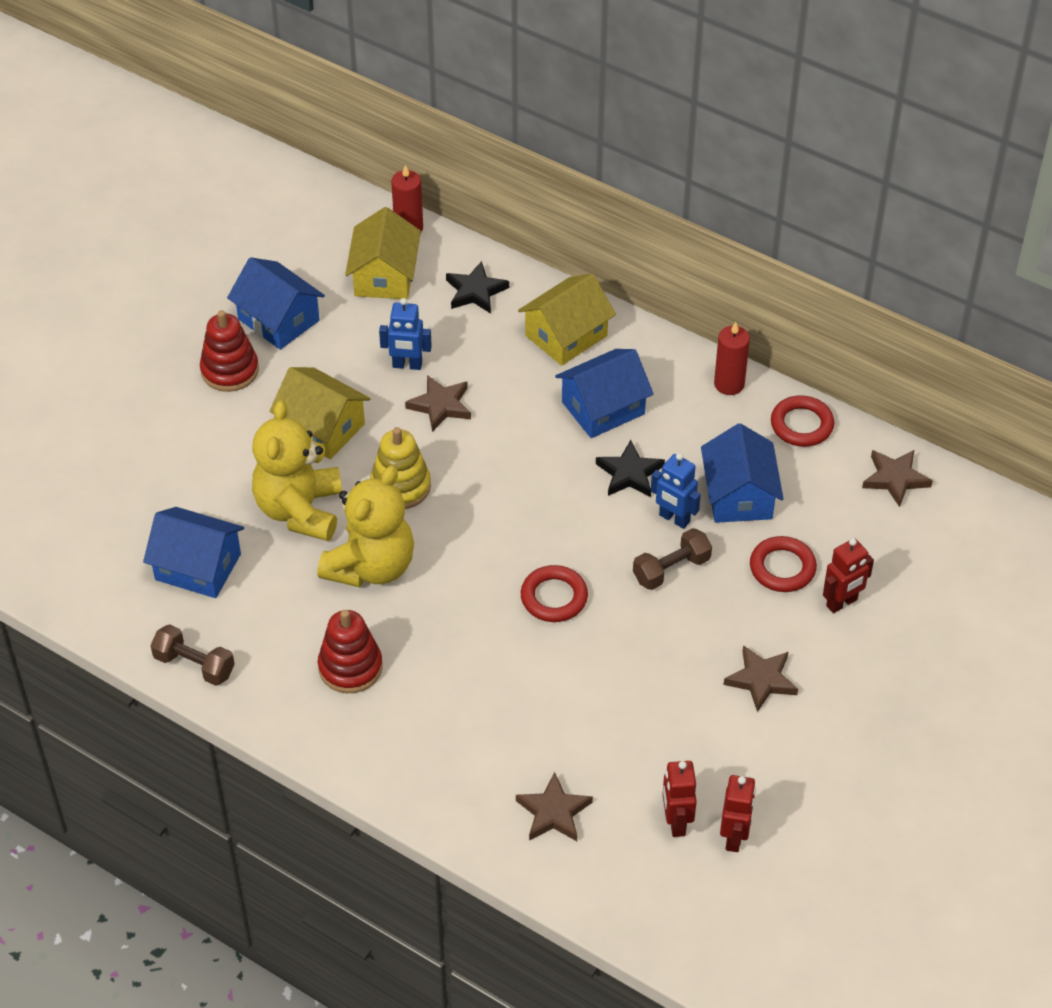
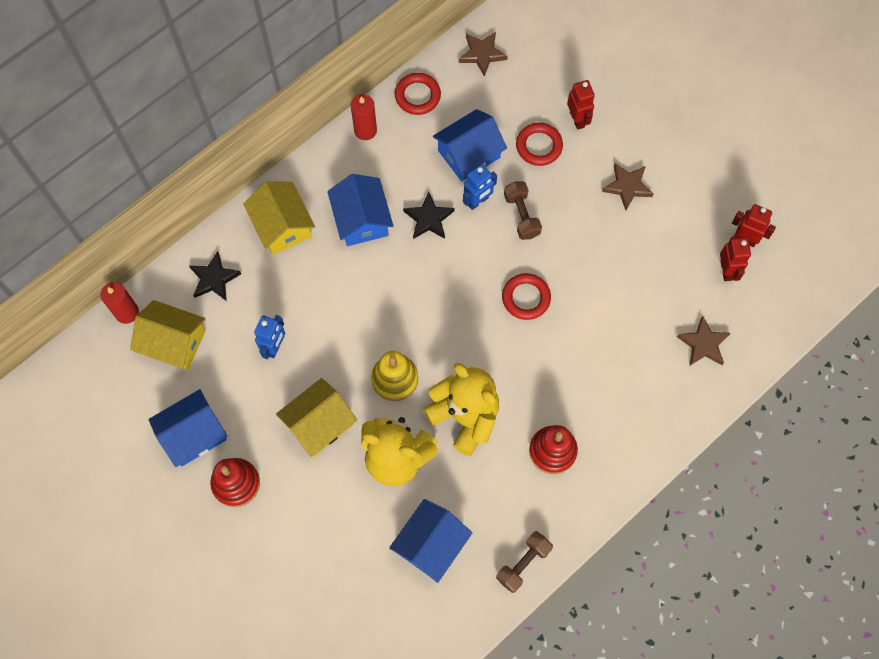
camera: 75 degrees left, 20 degrees up
(440, 405) = (324, 332): brown star -> none
(676, 822) = (726, 270): red robot -> red robot turned 105 degrees counterclockwise
(739, 495) = (469, 154): blue house -> blue house turned 45 degrees counterclockwise

